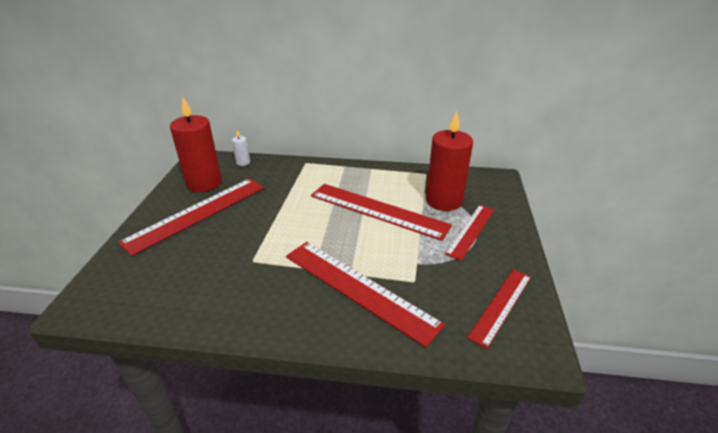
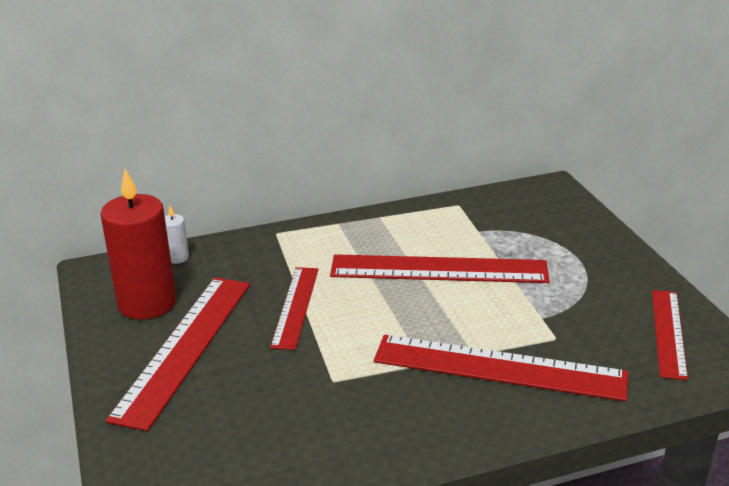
camera: 25 degrees left, 5 degrees down
(444, 201) = (510, 234): red candle -> none
(471, 231) = (572, 261): red ruler -> red ruler (295, 306)

